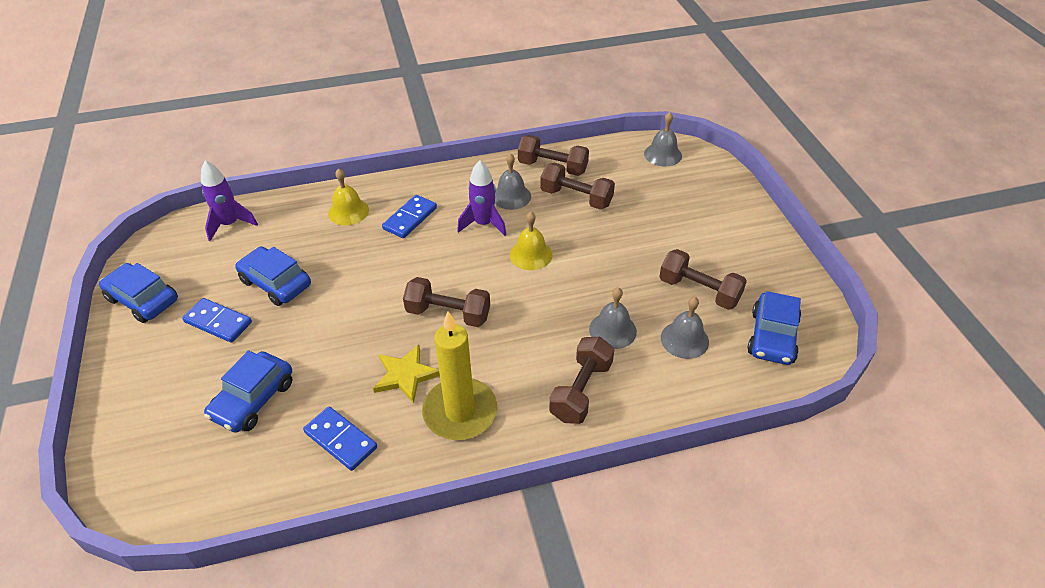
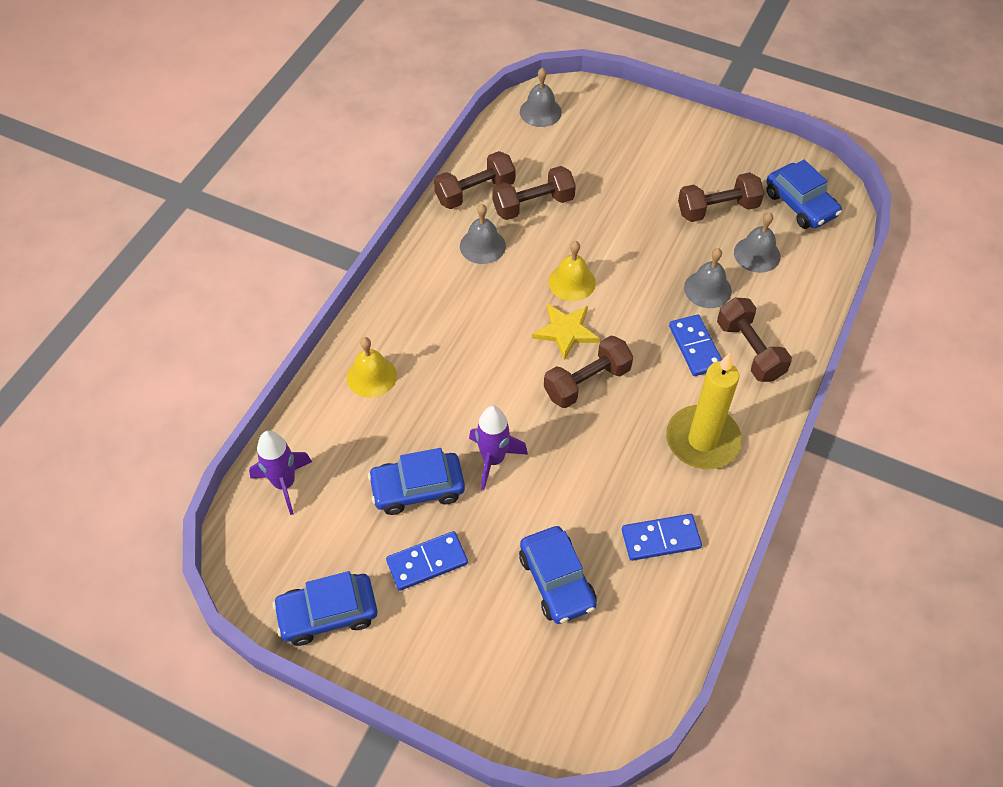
camera: 50 degrees left, 10 degrees up
(405, 375) = (630, 453): yellow star -> yellow star (565, 331)
(410, 218) = (433, 336): blue domino -> blue domino (695, 347)
(483, 224) = (499, 288): purple rocket -> purple rocket (493, 459)

